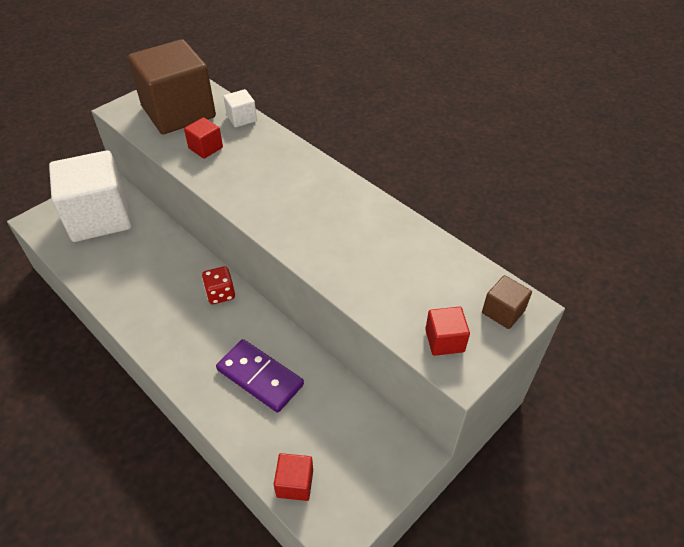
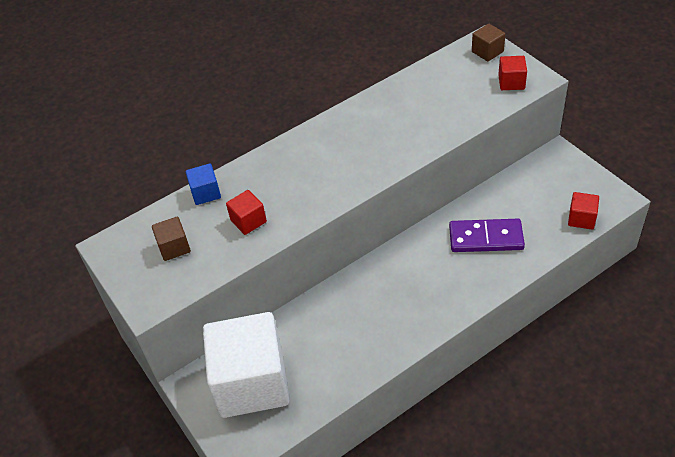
camera: 75 degrees left, 0 degrees up
(178, 112) = (174, 247): brown cube -> brown cube, size x0.41
(220, 294) = (388, 266): red dice -> none
(241, 118) = (206, 193): white cube -> blue cube
(260, 377) = (486, 238): purple domino -> purple domino turned 45 degrees clockwise

